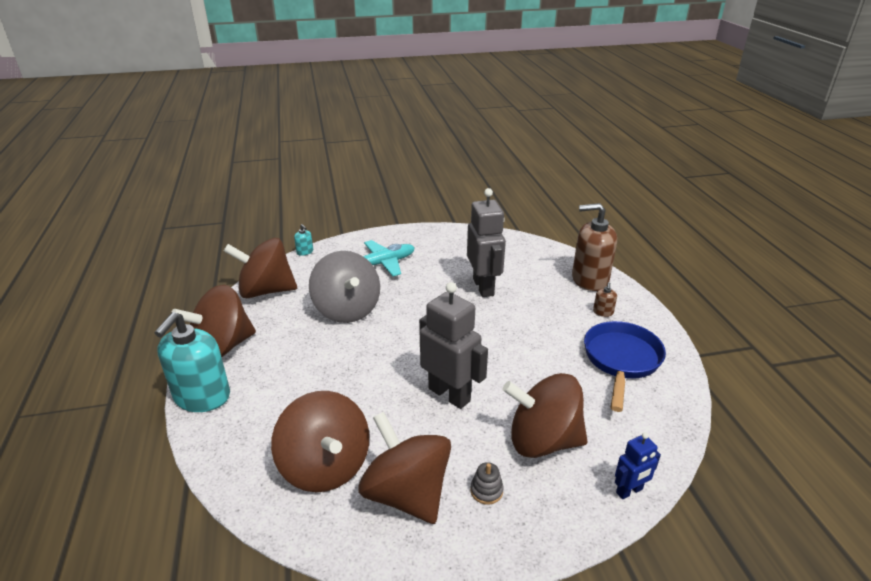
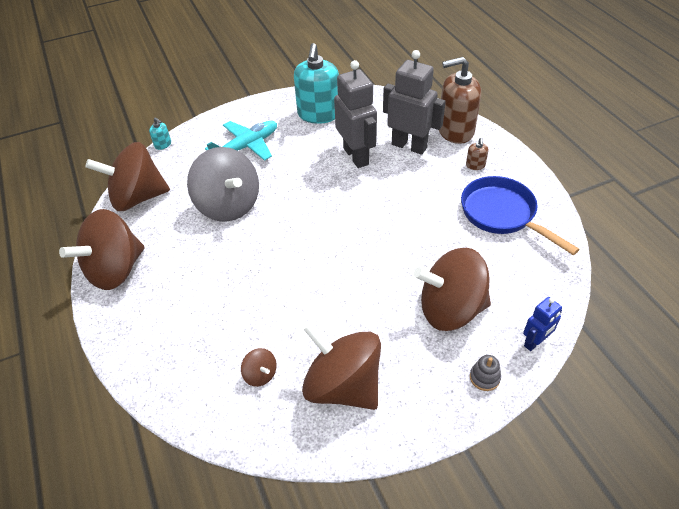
camera: 10 degrees left, 15 degrees up
(202, 396) = (115, 327): turquoise soap dispenser -> turquoise soap dispenser (318, 114)
(325, 466) = (260, 374): brown spinning top -> brown spinning top, size x0.42
(449, 394) = (354, 279): grey robot -> grey robot (409, 146)
(486, 491) = (413, 367): grey stacking toy -> grey stacking toy (484, 377)
(621, 361) = (502, 214): blue pan -> blue pan turned 45 degrees counterclockwise

